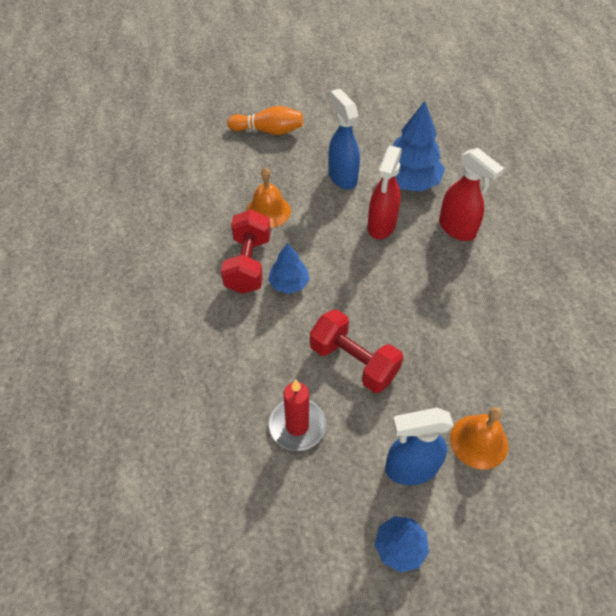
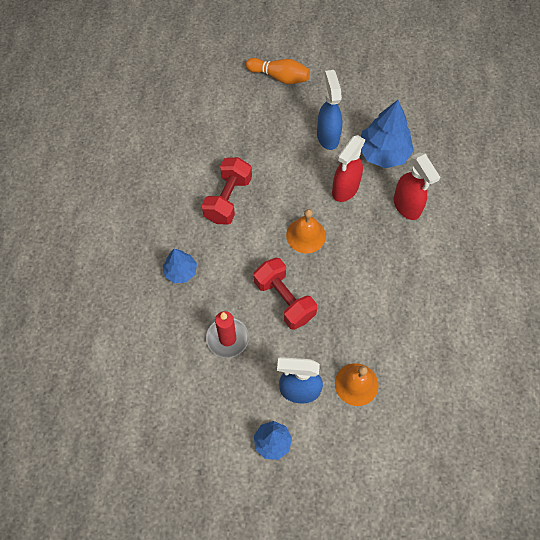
camera: 15 degrees right, 10 degrees up
(268, 211) = (257, 155): orange bell -> orange bell (306, 235)
(289, 283) = (255, 223): blue tree -> blue tree (181, 271)

